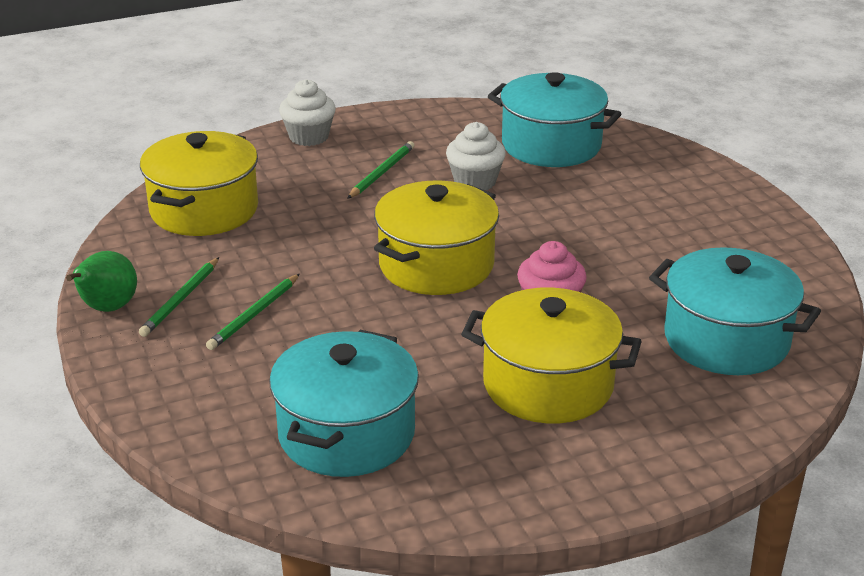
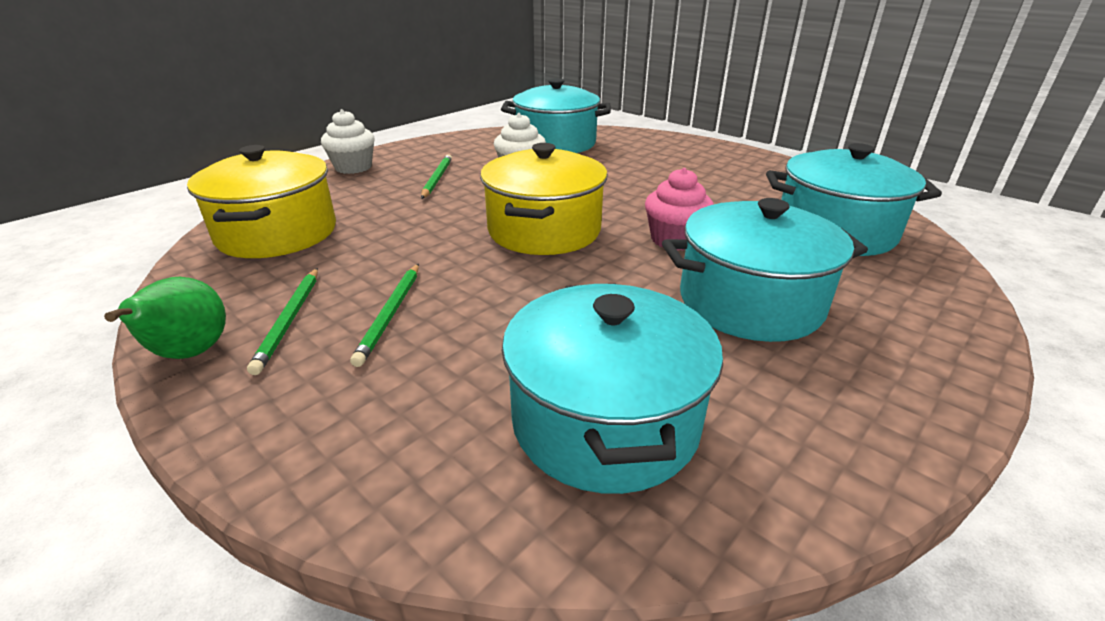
camera: 25 degrees left, 0 degrees up
(548, 384) = (750, 302): yellow pot -> turquoise pot

